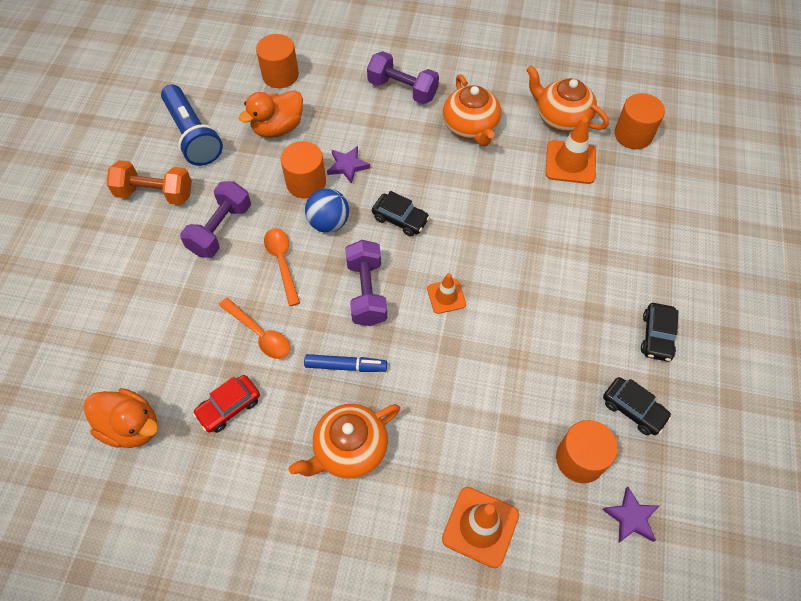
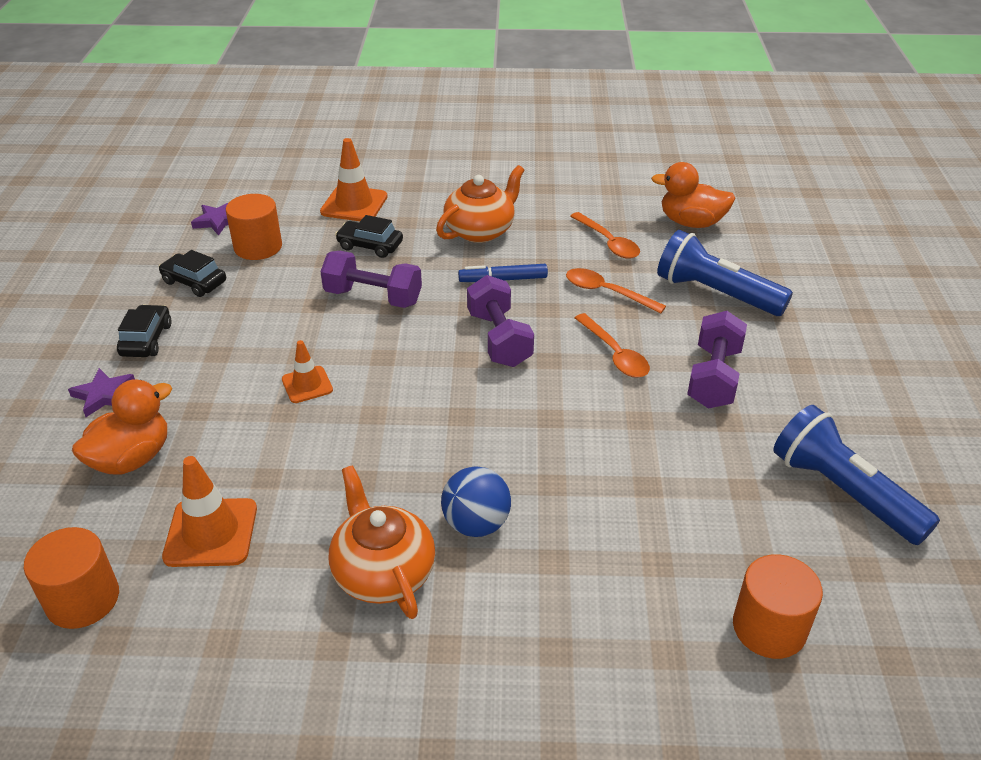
camera: 170 degrees right, 20 degrees down
(155, 193) = (832, 406): orange dumbbell -> none
(168, 317) = (715, 293): none -> blue flashlight
(229, 407) = (608, 242): red car -> orange spoon
(278, 128) = (715, 523): orange duck -> orange duck (132, 458)
(306, 182) = (628, 447): orange cylinder -> none
(328, 223) = (574, 402): blue ball -> blue ball (476, 524)
(347, 166) = (575, 478): purple star -> purple star (104, 395)
(400, 219) = (476, 418): black car -> black car (370, 246)
(402, 89) = (522, 631): purple dumbbell -> purple dumbbell (373, 297)
(446, 296) = (401, 346): orange traffic cone -> orange traffic cone (307, 385)
(561, 118) = (212, 615): orange teapot -> none

